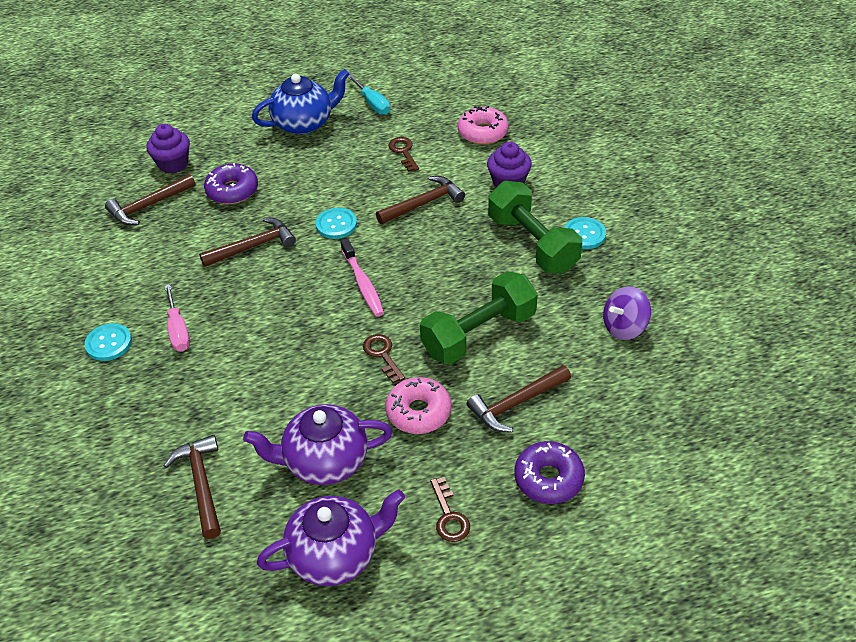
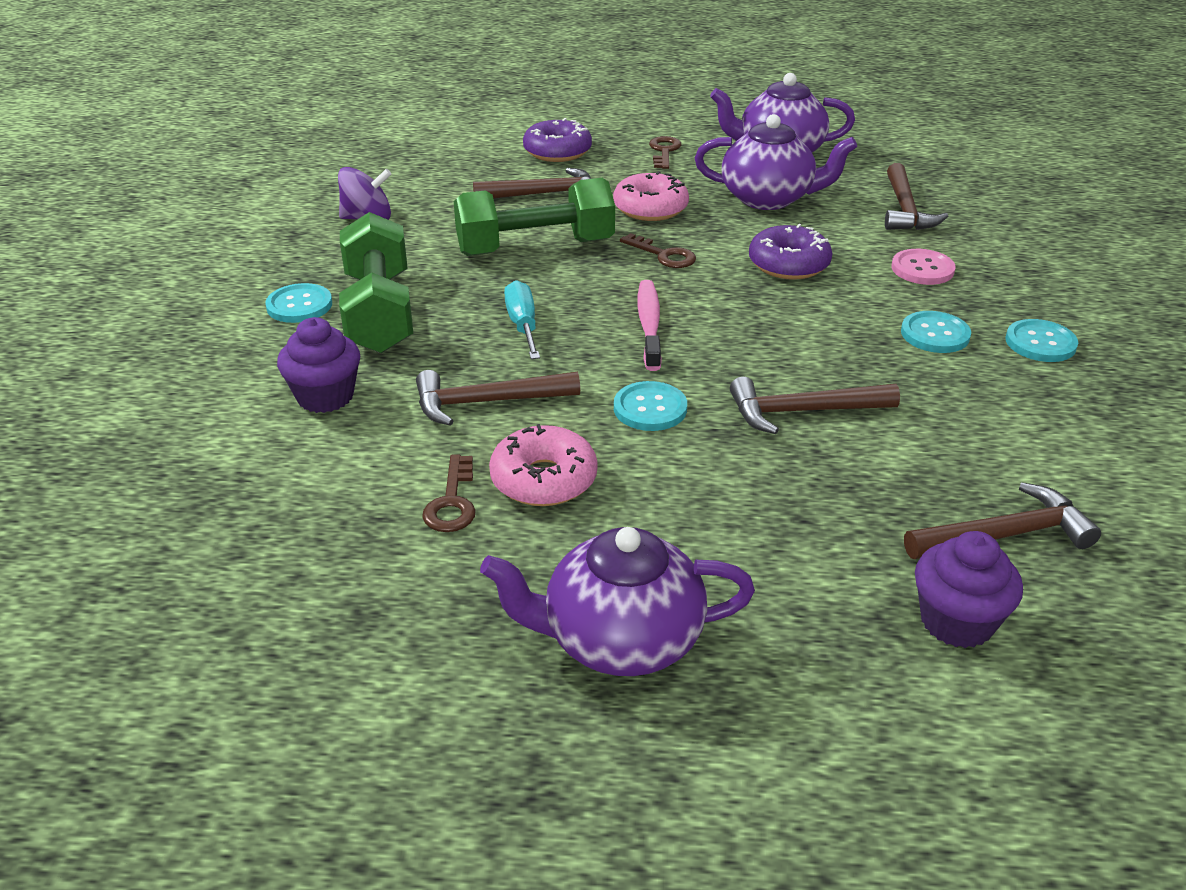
camera: 160 degrees left, 10 degrees down
(178, 330) = (935, 334): pink screwdriver -> turquoise button
(186, 400) = (922, 269): none -> pink button
(232, 191) = (825, 519): purple donut -> purple donut (788, 264)
(304, 123) = (620, 640): blue teapot -> purple teapot
(373, 104) = (432, 644): turquoise screwdriver -> turquoise screwdriver (523, 325)
(382, 355) = (663, 255): brown key -> brown key turned 45 degrees counterclockwise
(483, 132) = (272, 497): pink donut -> pink donut (544, 479)

